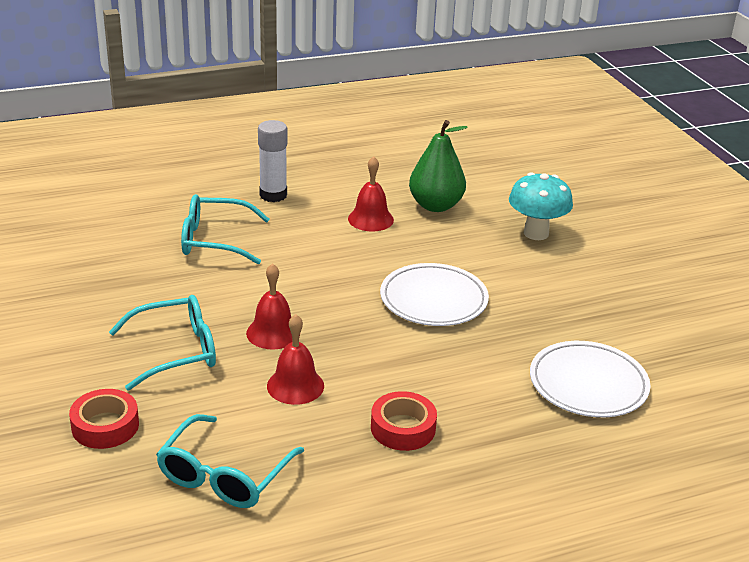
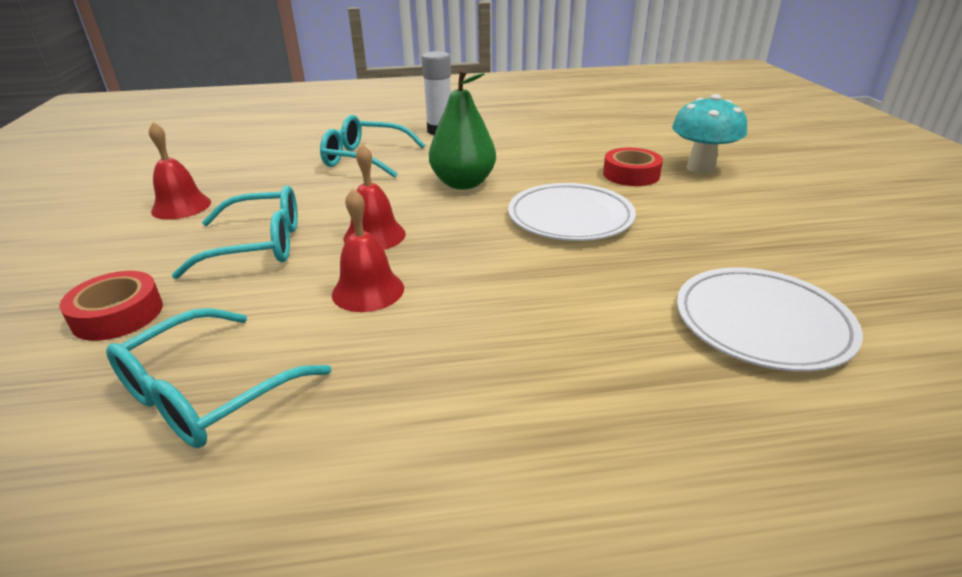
camera: 15 degrees right, 0 degrees up
(370, 219) = (526, 150): red bell -> red bell (181, 206)
(403, 428) = (482, 355): red tape -> red tape (631, 174)
(435, 206) = (595, 144): green pear -> green pear (463, 183)

